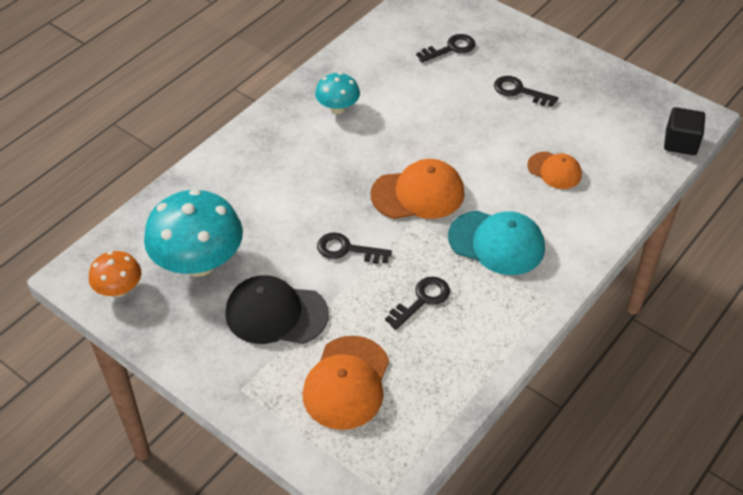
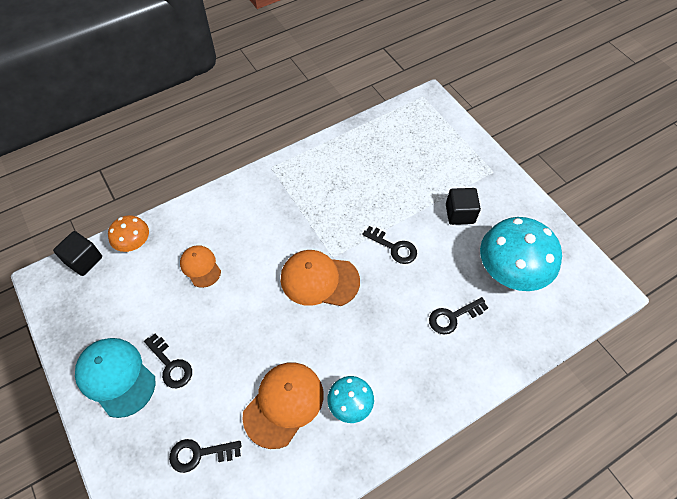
camera: 160 degrees left, 10 degrees up
(119, 289) = (574, 267): orange mushroom -> orange mushroom (134, 243)
(276, 314) = (460, 214): black cap -> black cube
(346, 383) = (425, 156): orange cap -> orange cap (284, 404)
(422, 300) = (356, 193): black key -> black key (453, 317)
(496, 243) = (282, 219): turquoise cap -> turquoise cap (116, 377)

